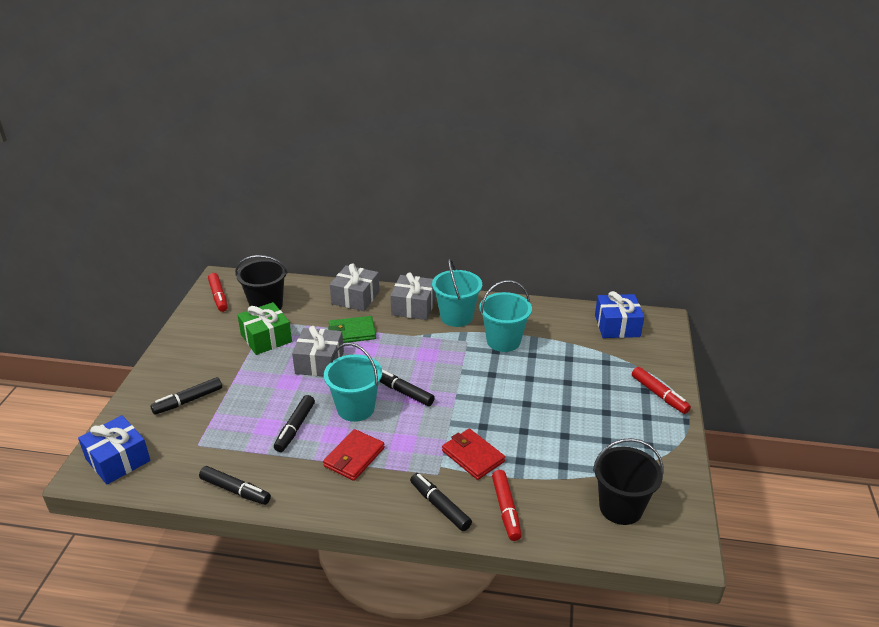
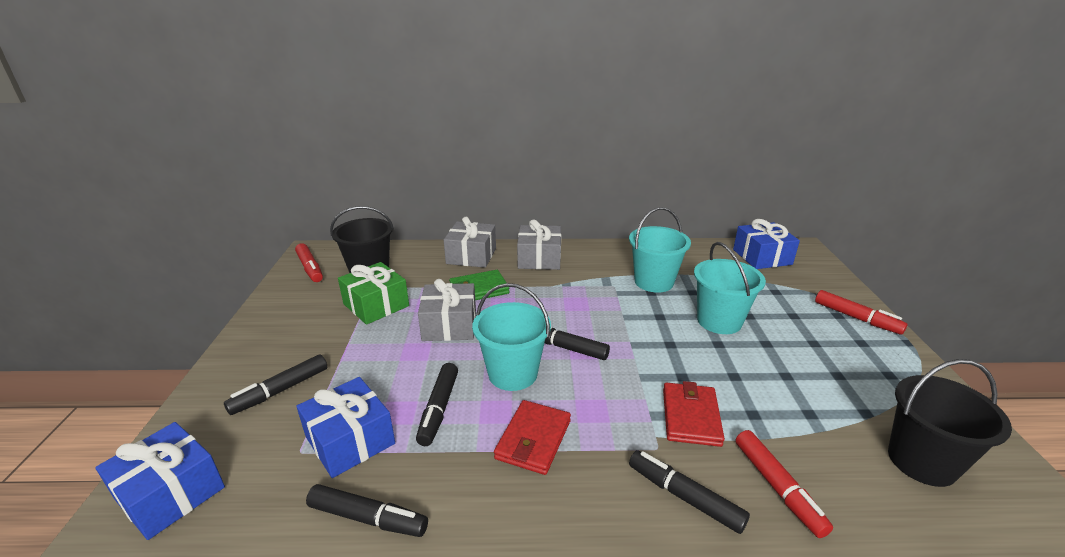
camera: 10 degrees left, 5 degrees down
(231, 441) = (350, 440): none -> blue gift
(456, 317) = (590, 264): turquoise bucket -> turquoise bucket (719, 321)
(473, 456) = (690, 416): red wallet -> red wallet turned 60 degrees clockwise

